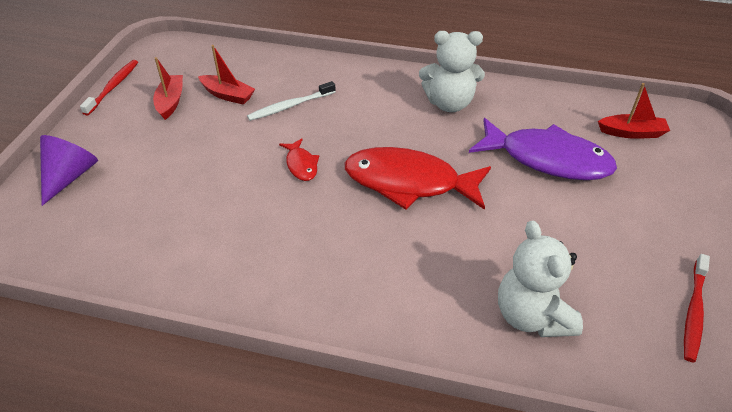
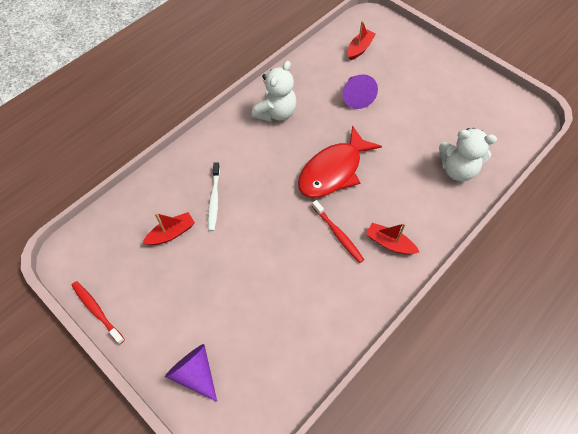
camera: 60 degrees left, 15 degrees up
(170, 102) = (150, 275): red boat -> red boat (389, 243)
(301, 165) = (280, 219): red fish -> none
(547, 159) = (356, 97): purple fish -> purple cone
(693, 311) = (485, 107): red toothbrush -> red toothbrush (338, 234)

